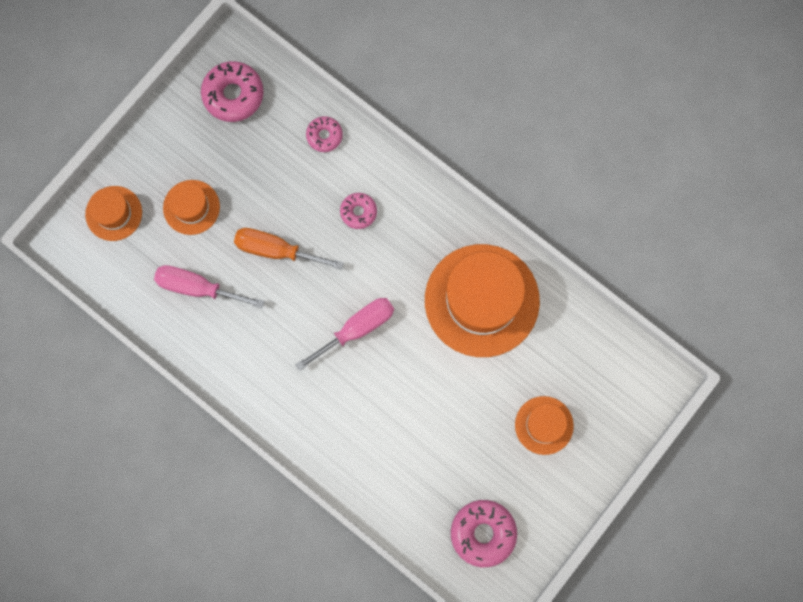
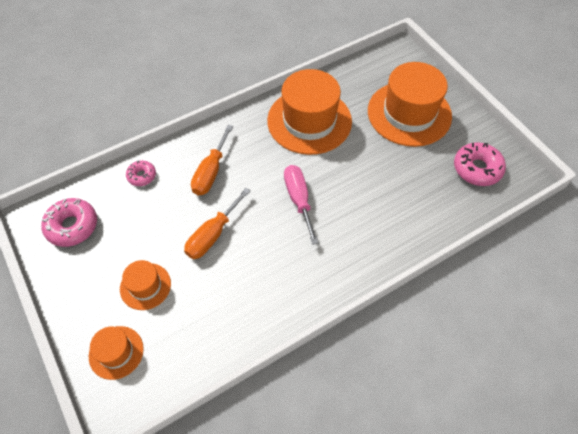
camera: 70 degrees left, 20 degrees down
(197, 287) = (215, 303): pink screwdriver -> none
(358, 212) = (211, 172): pink donut -> orange screwdriver
(544, 425) = (409, 113): orange hat -> orange hat, size x2.00

